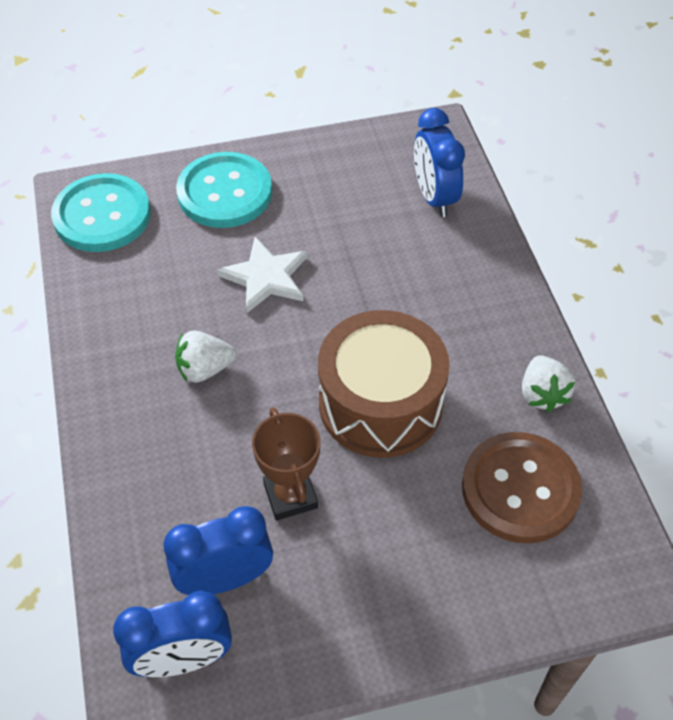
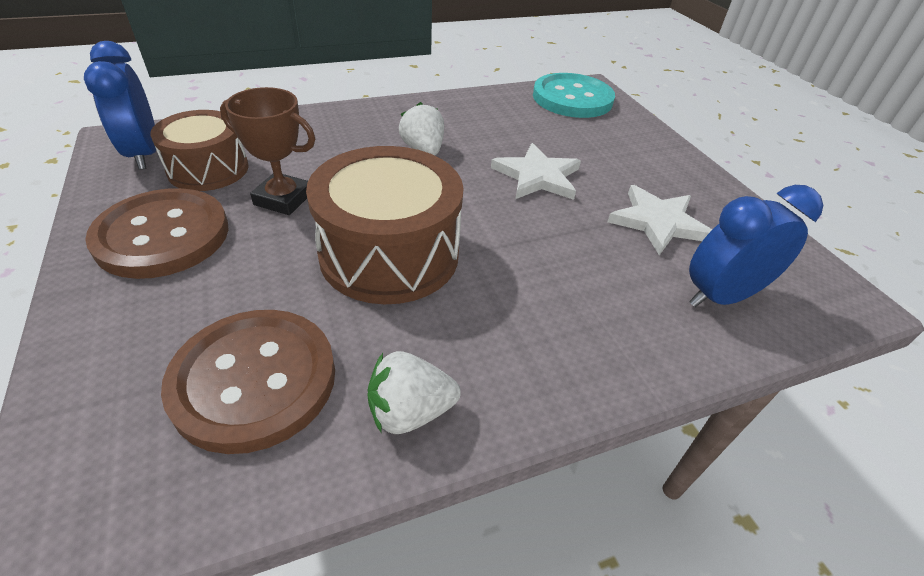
camera: 80 degrees right, 10 degrees down
(225, 193) = (632, 150): turquoise button -> none
(225, 579) = (208, 169): blue clock -> brown drum
(290, 496) = (283, 199): brown trophy -> brown trophy turned 45 degrees clockwise
(344, 207) = (658, 222): none -> white star
(347, 595) = (163, 236): none -> brown button

